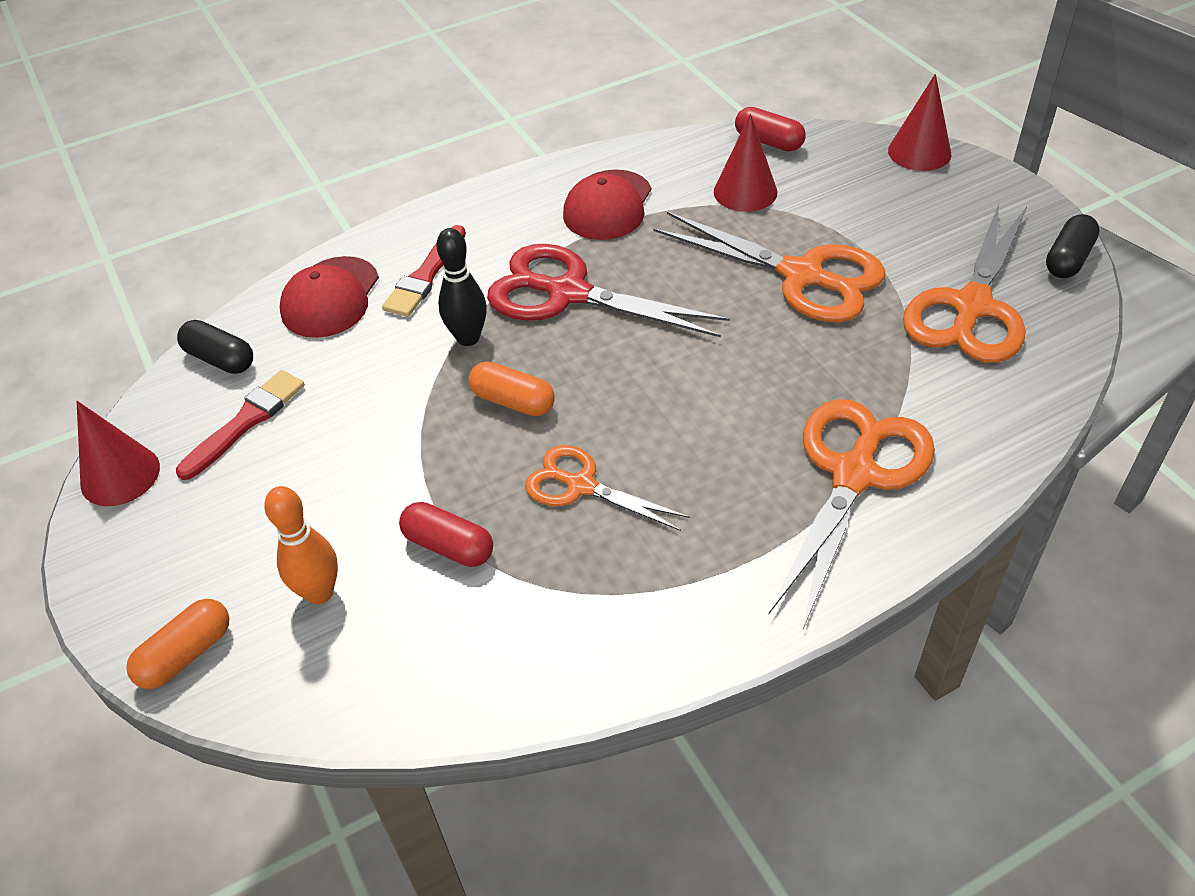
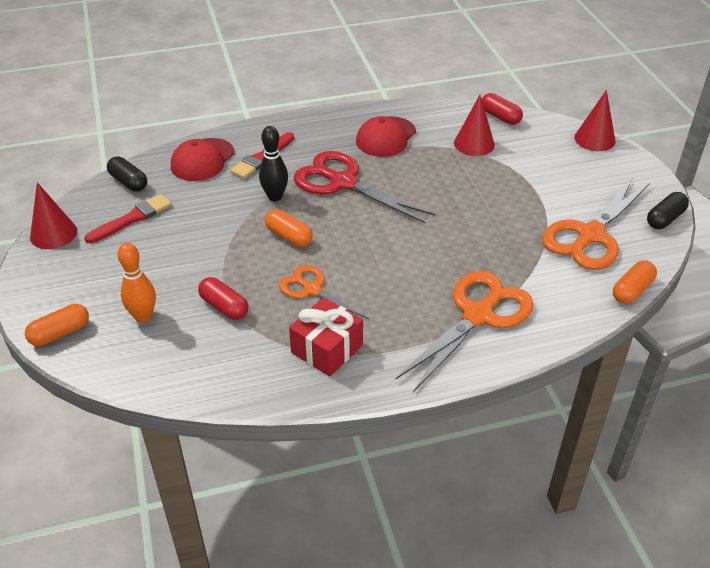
camera: 10 degrees right, 5 degrees down
(640, 584) = (327, 349): none -> red gift
(802, 276) = (490, 198): orange scissors -> none
(1065, 384) = (632, 290): none -> orange capsule

